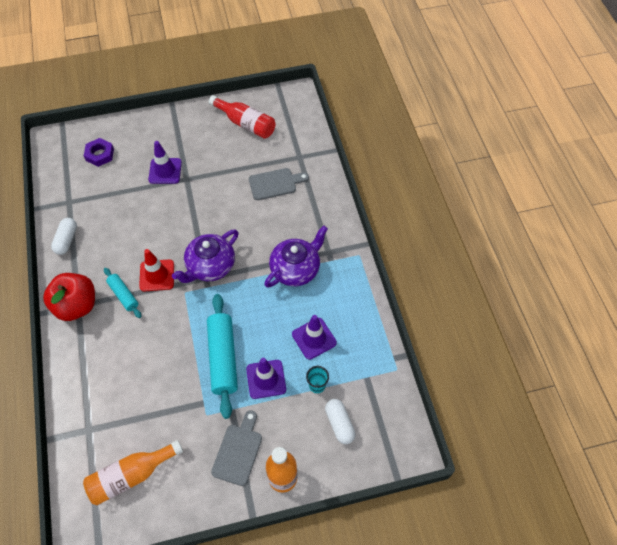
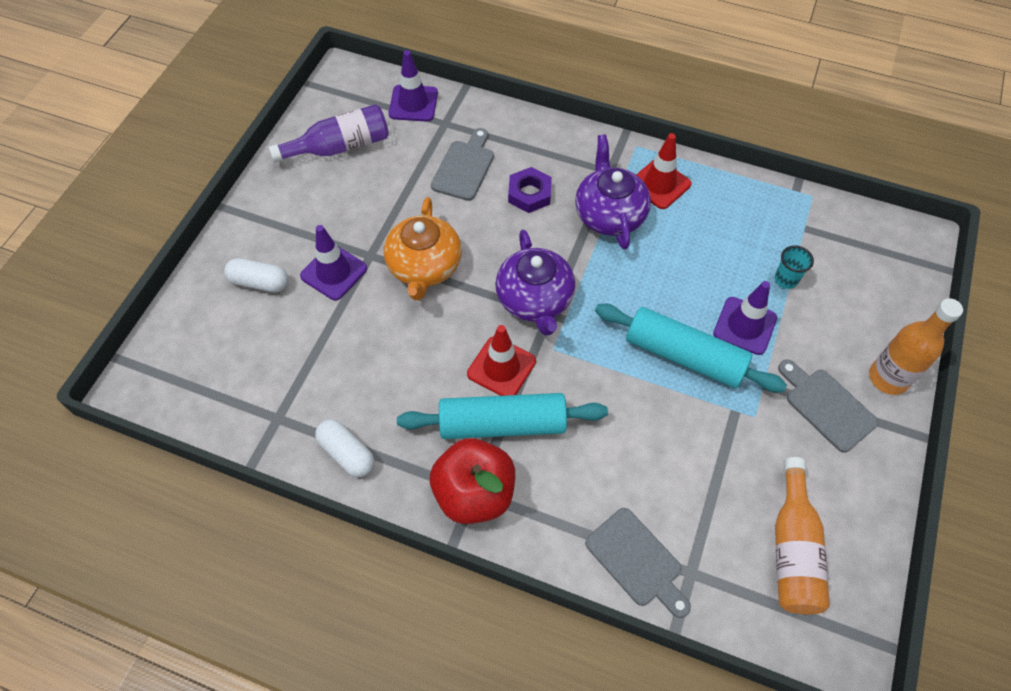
camera: 55 degrees left, 0 degrees up
(81, 400) = (637, 560): none -> grey cutting board
(100, 154) = (227, 336): purple nut -> purple nut (529, 194)
(123, 295) = (502, 423): turquoise rolling pin -> turquoise rolling pin, size x1.80
(196, 206) = (424, 267): none -> orange teapot
(246, 124) = (340, 147): red bottle -> purple bottle
(314, 338) = (720, 249): purple traffic cone -> purple traffic cone (413, 103)
(338, 282) = (659, 184): none -> red traffic cone
(339, 424) = (849, 285): white capsule -> white capsule (259, 282)

